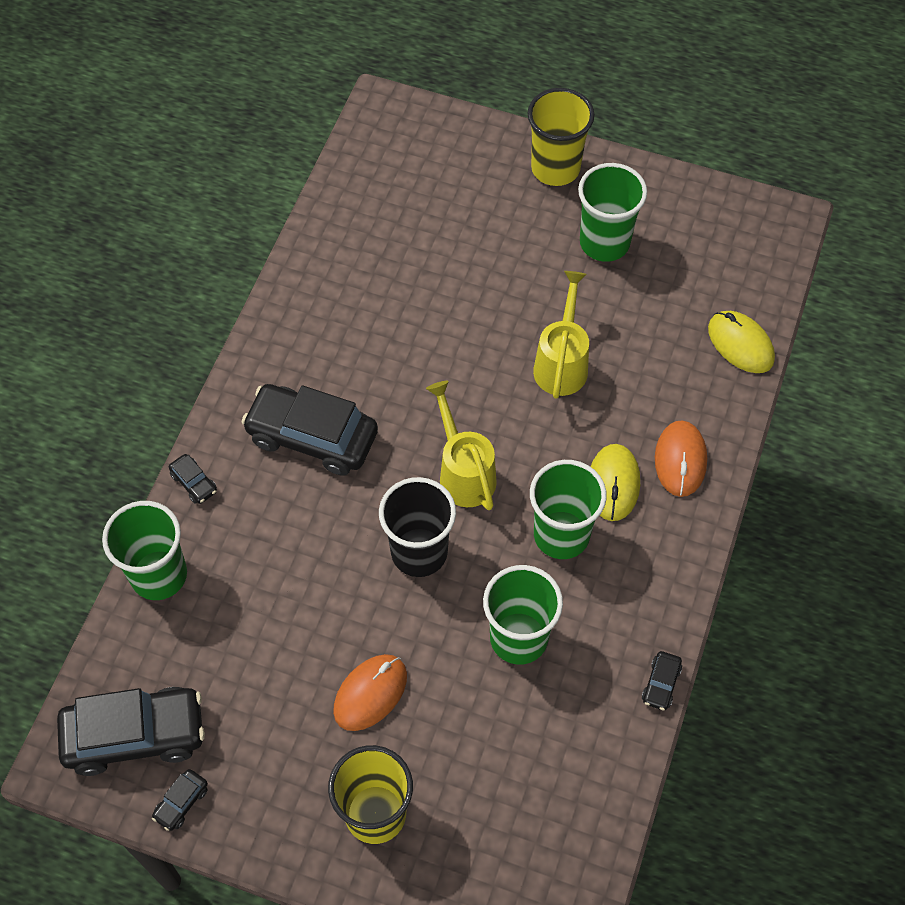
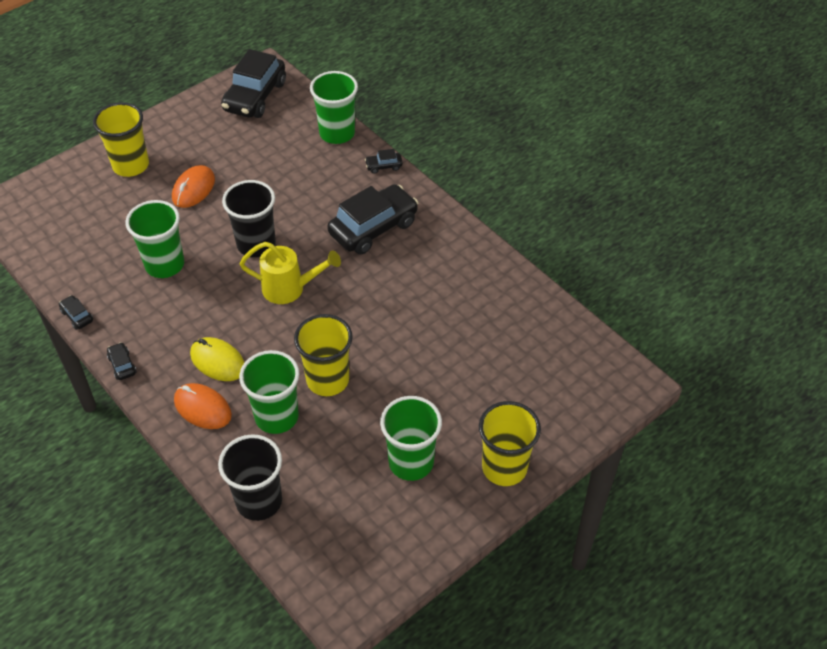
camera: 120 degrees right, 10 degrees down
(181, 802) = (205, 101): black car -> black car (122, 365)
(370, 693) = (193, 189): orange mouse -> orange mouse turned 45 degrees clockwise
(561, 535) = (208, 316): green cup -> green cup (276, 416)
(562, 363) = (327, 380): yellow watering can -> yellow cup
(740, 344) = (259, 501): yellow mouse -> black cup

